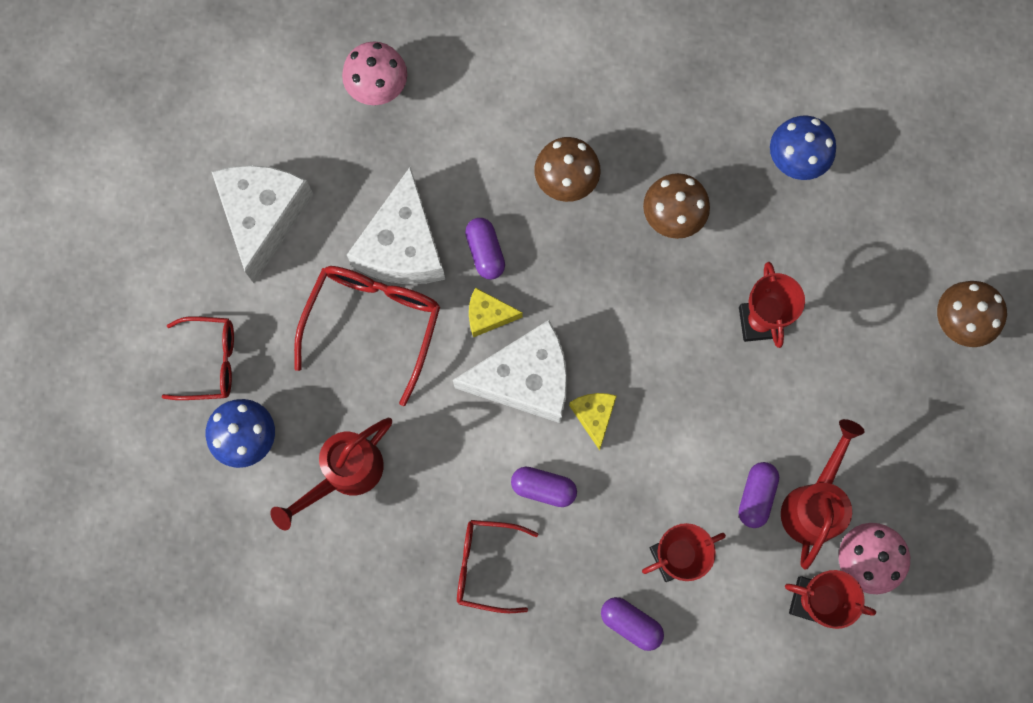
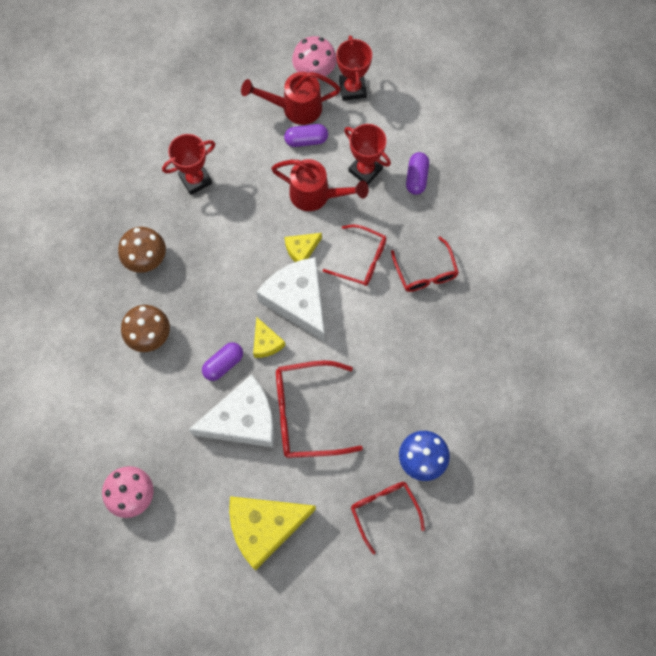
camera: 115 degrees left, 5 degrees down
(263, 216) = (265, 527): white cheese -> yellow cheese
(344, 474) = (414, 384): red watering can -> red watering can (317, 195)
(543, 488) = (361, 260): purple capsule -> red glasses
(796, 159) = (73, 199): blue mushroom -> none
(960, 321) = (143, 70): brown mushroom -> none

